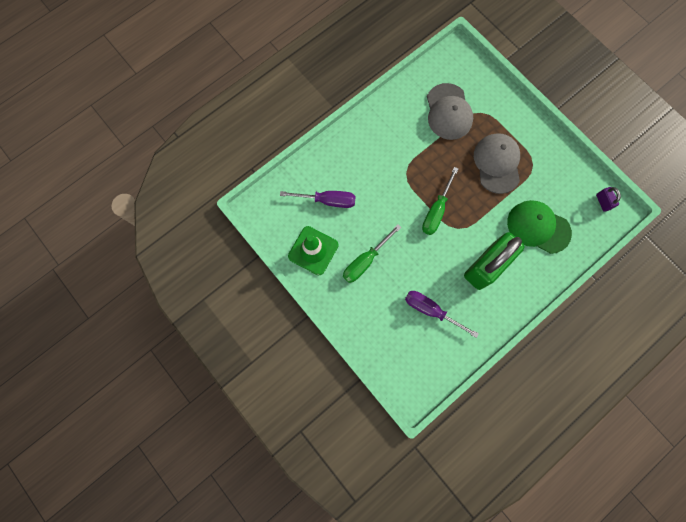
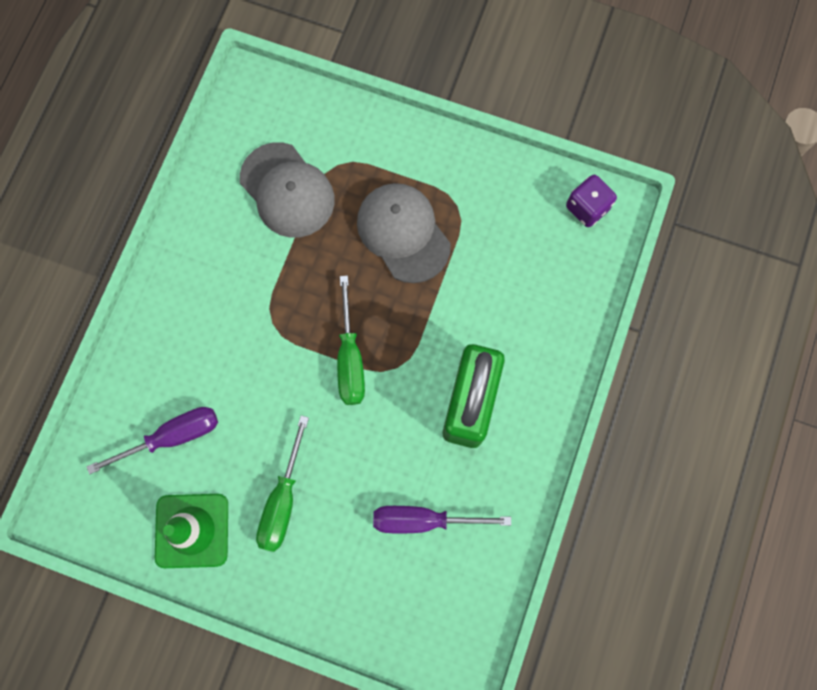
camera: 30 degrees left, 0 degrees up
(538, 227) = (514, 299): green cap -> none
(602, 202) = (587, 208): purple padlock -> purple dice

